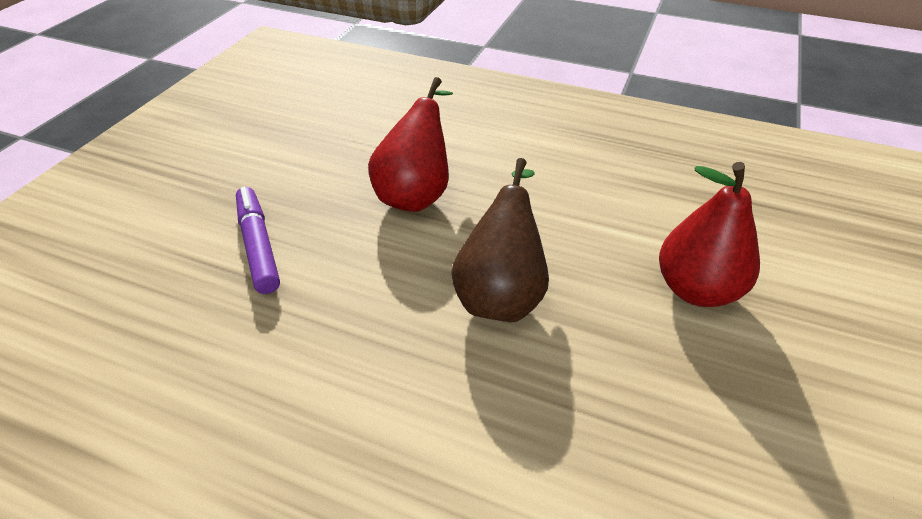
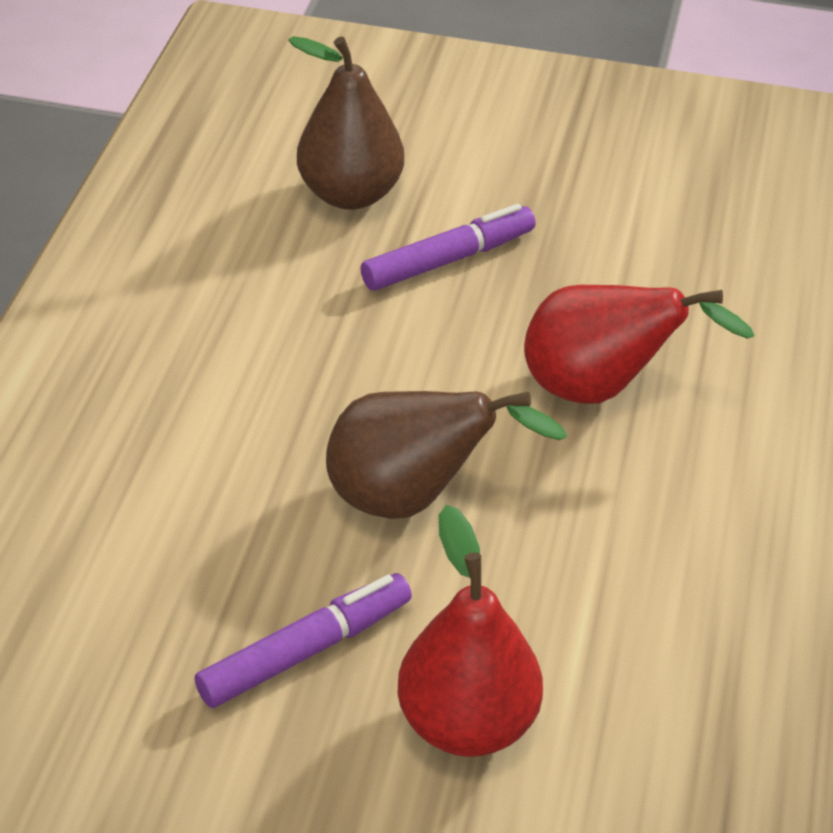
camera: 80 degrees right, 0 degrees up
(145, 293) = (350, 194): none -> brown pear
(646, 369) = (306, 651): none -> purple marker

